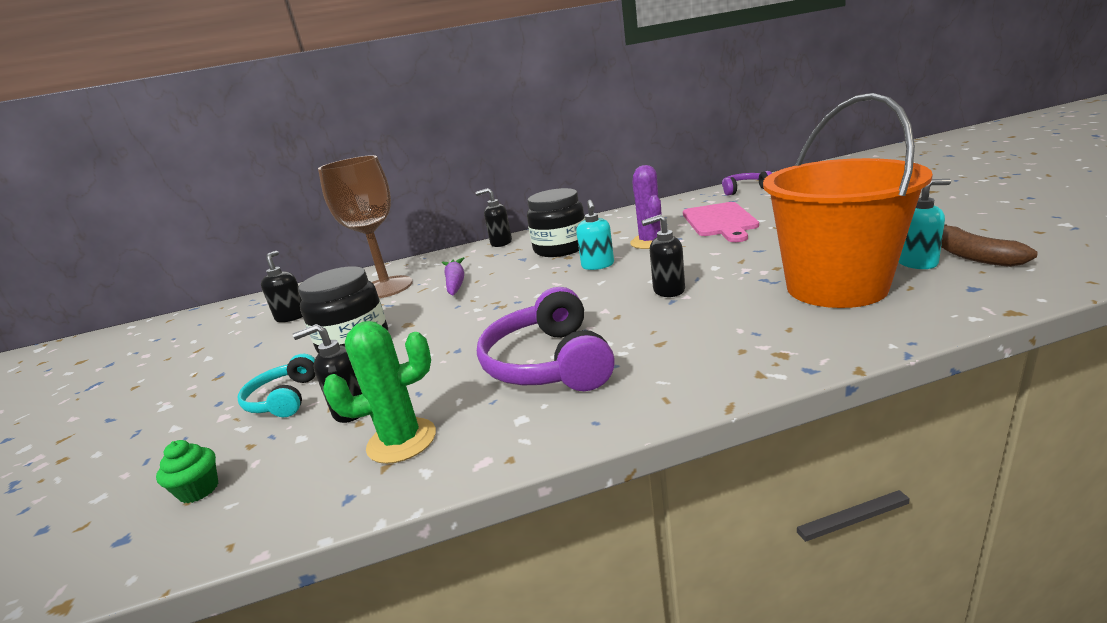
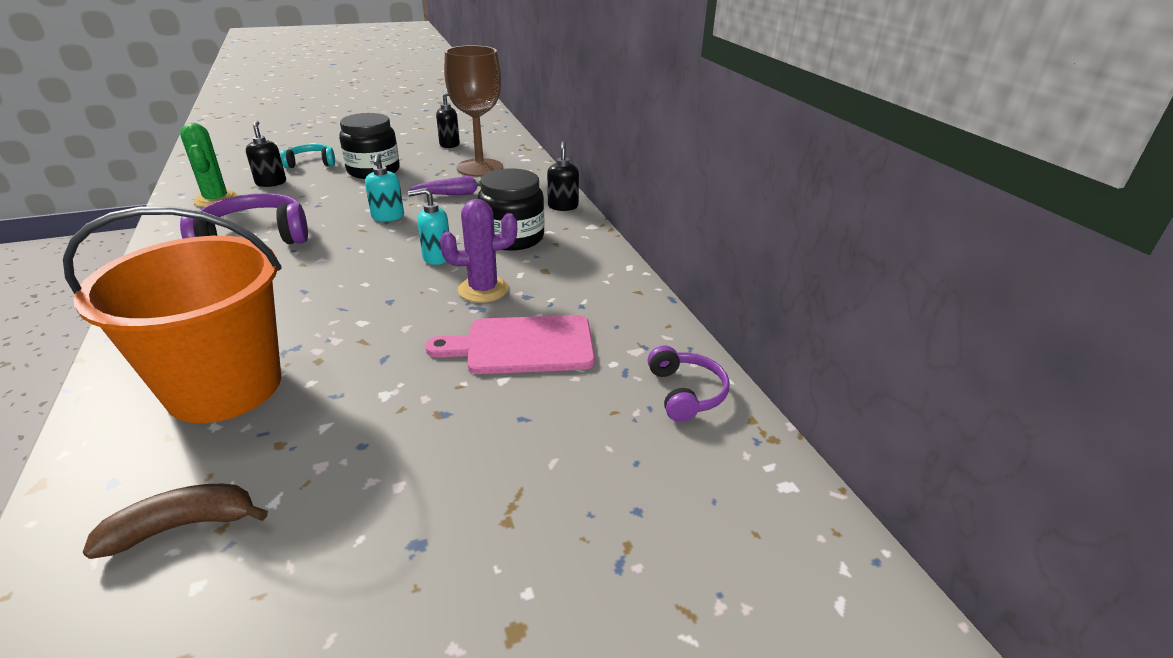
camera: 80 degrees right, 10 degrees up
(199, 490) = (235, 161): green cupcake -> none
(668, 290) = (329, 290): black soap dispenser -> none
(917, 263) = (218, 467): turquoise soap dispenser -> turquoise soap dispenser (388, 217)

